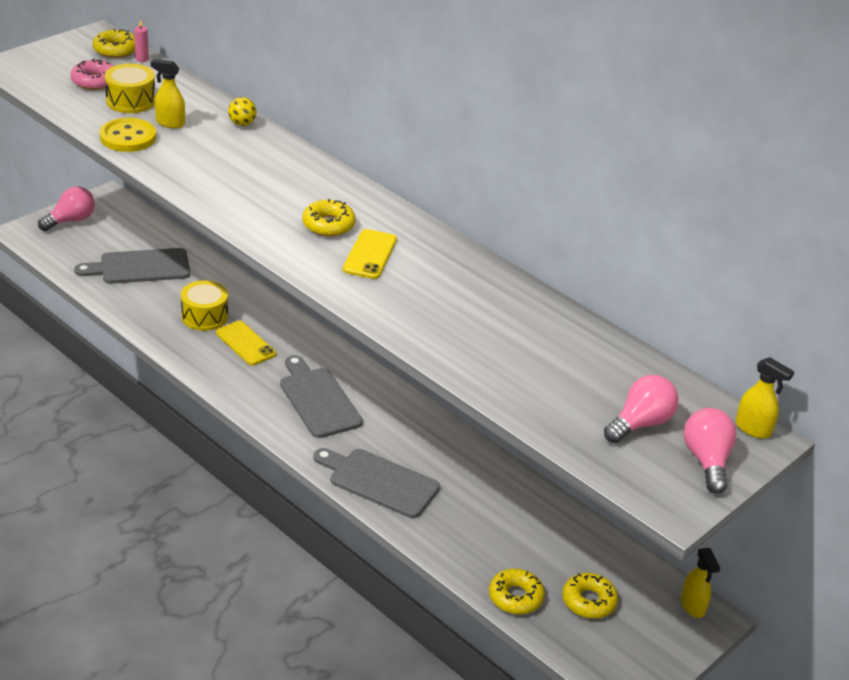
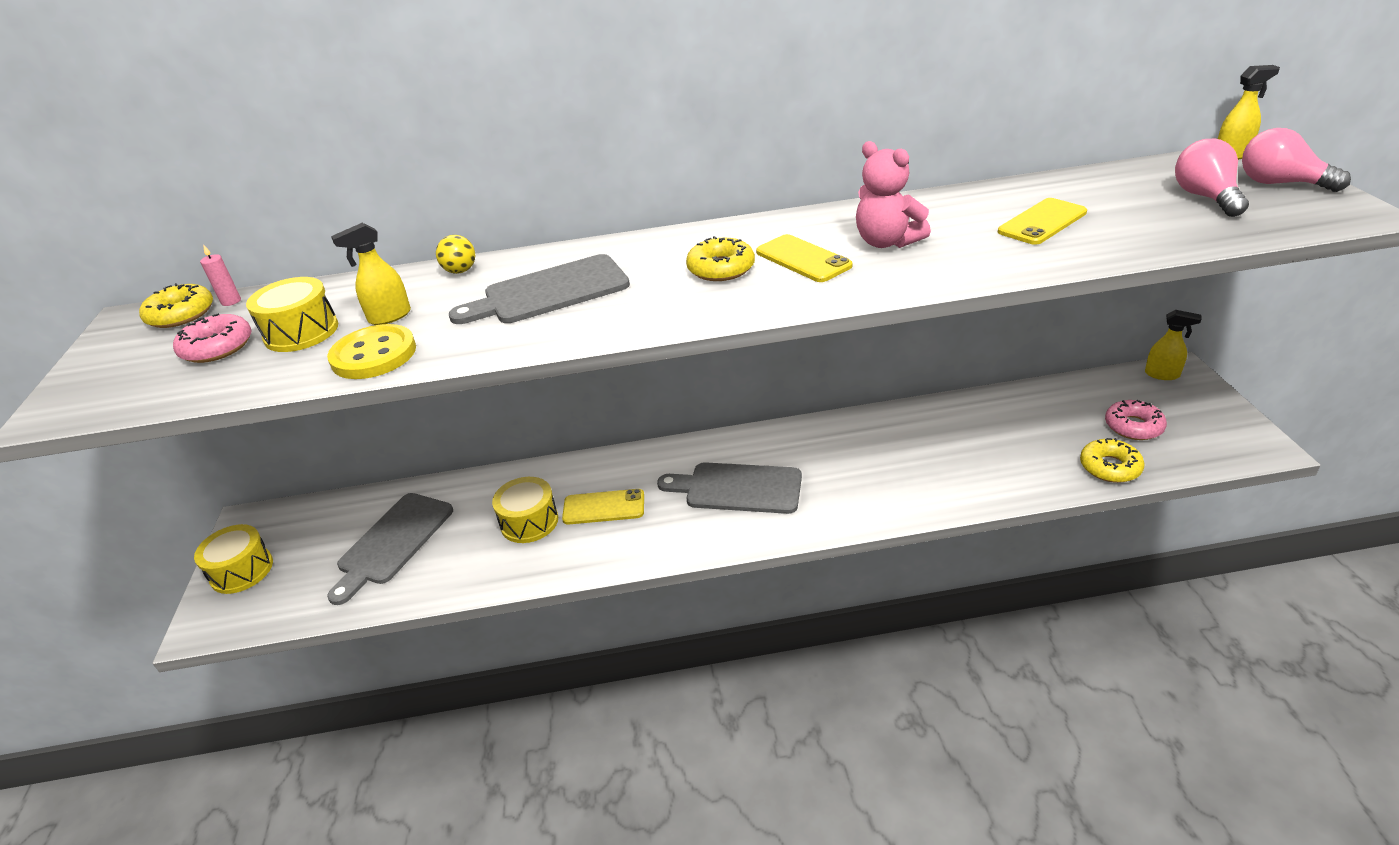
camera: 45 degrees left, 0 degrees up
(71, 220) = (242, 570): pink light bulb -> yellow drum
(379, 481) = (893, 493): grey cutting board -> grey cutting board (549, 292)
(426, 284) = (886, 242): none -> pink teddy bear
(520, 348) = (1042, 222): none -> yellow phone
(589, 601) = (1133, 426): yellow donut -> pink donut

